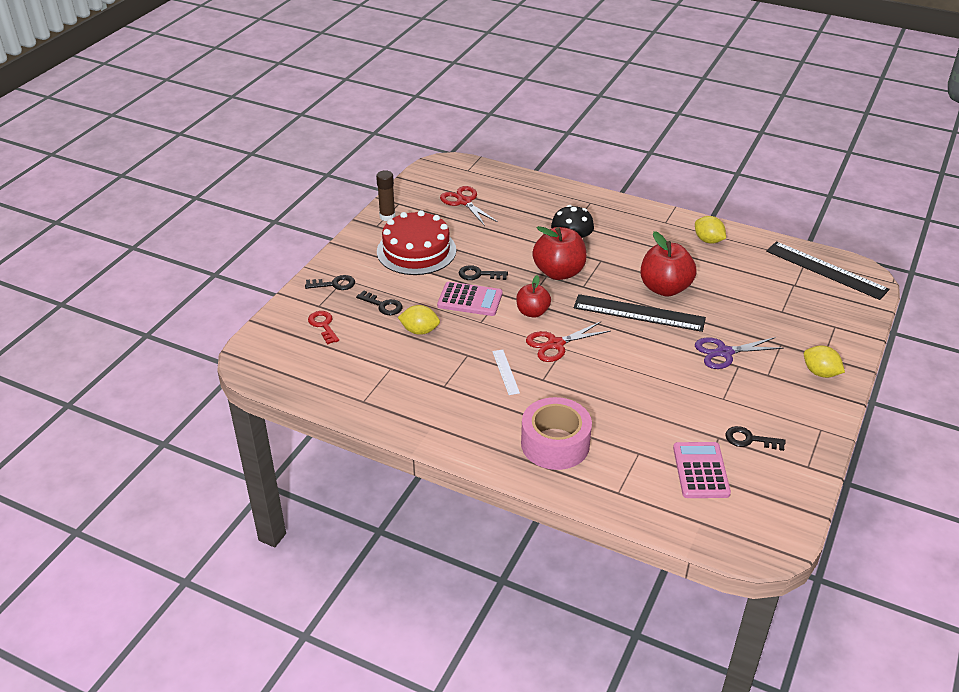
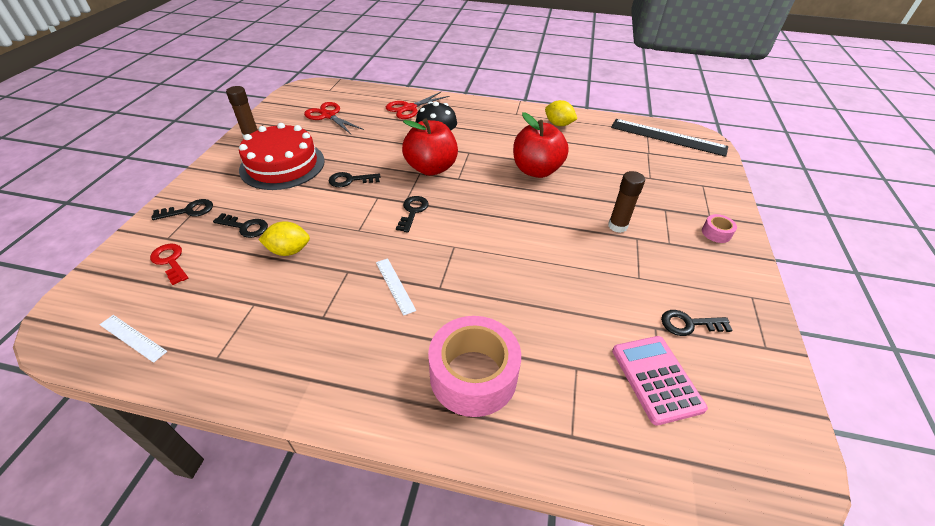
camera: 15 degrees left, 5 degrees up
(302, 378) = (132, 338): none -> white ruler
(470, 300) = (344, 207): pink calculator -> none
(532, 312) = (413, 211): red apple -> black key
(555, 344) = (444, 243): red scissors -> red scissors (409, 108)
(639, 313) = (520, 197): black ruler -> none
(724, 352) = (617, 226): purple scissors -> brown glue stick
(820, 373) = (716, 233): yellow lemon -> pink tape

